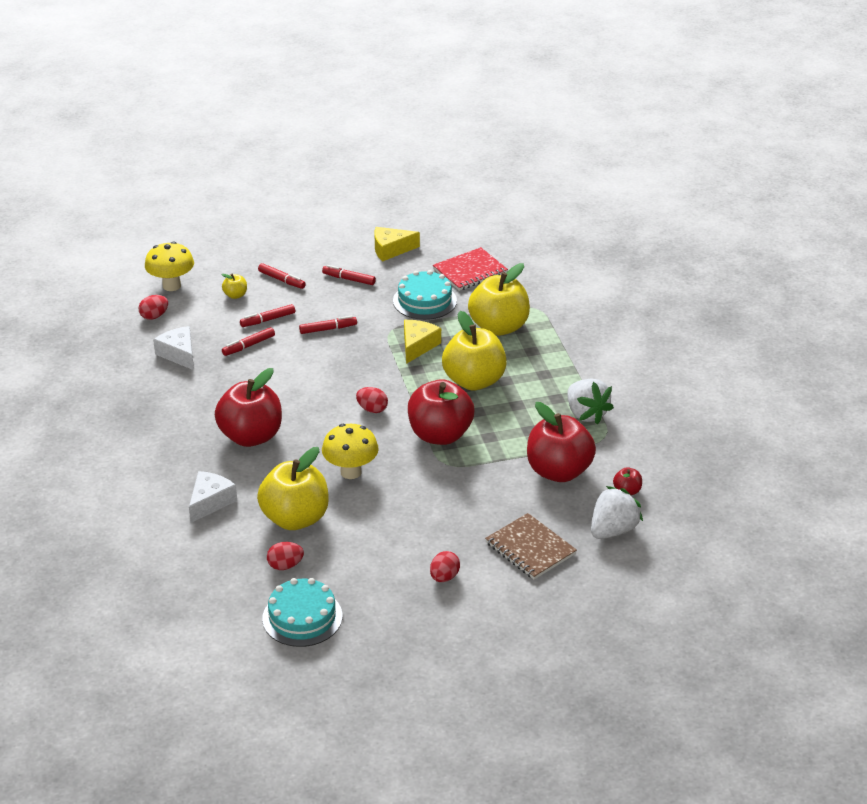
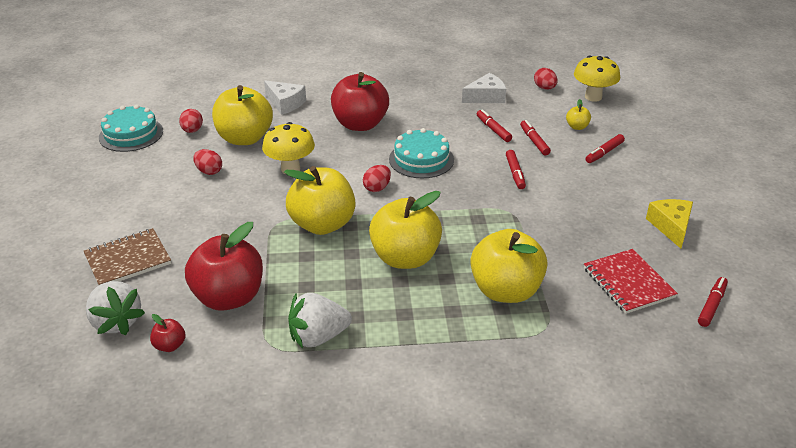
camera: 100 degrees right, 0 degrees up
(349, 279) = (607, 193): red marker -> red marker (711, 305)
(417, 346) = (477, 226): yellow cheese -> none
(424, 301) = (564, 240): turquoise cake -> turquoise cake (421, 159)
(440, 435) = (322, 224): red apple -> yellow apple
(444, 577) = (126, 204): red egg -> red egg (209, 171)

